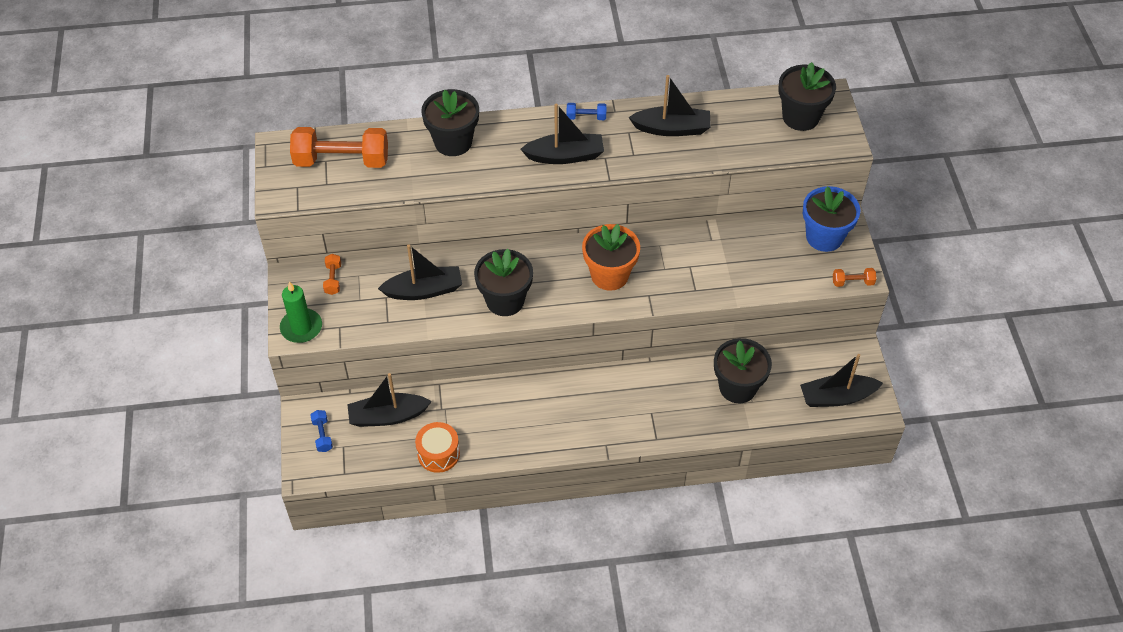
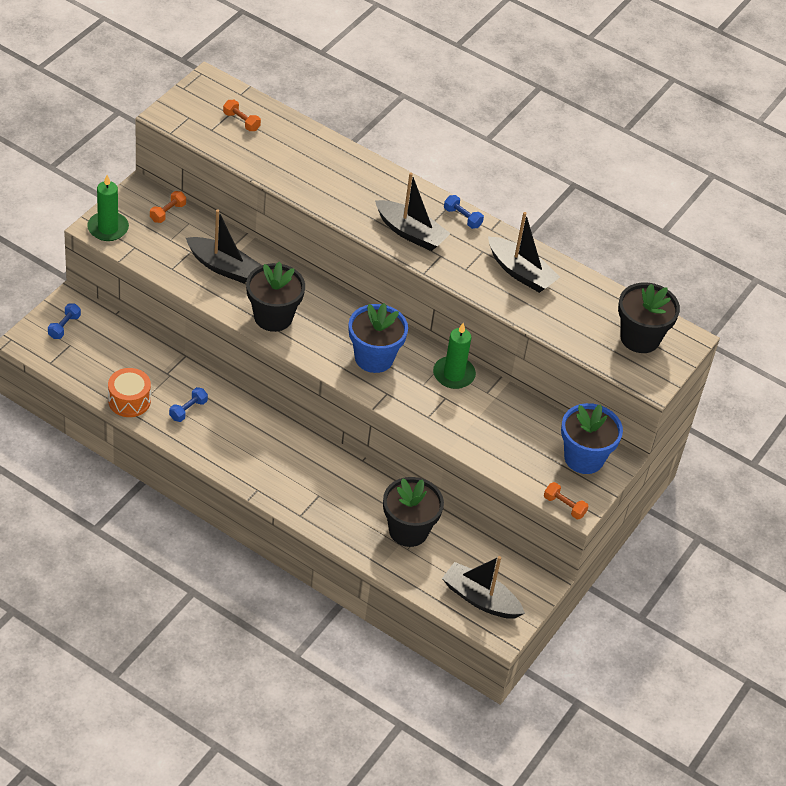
camera: 35 degrees right, 5 degrees down
(342, 160) = (241, 121): orange dumbbell -> orange dumbbell, size x0.44
(387, 416) = (123, 349): black boat -> none
(453, 142) = (338, 165): black flower pot -> none
(489, 425) = (188, 410): none -> blue dumbbell
(609, 275) = (374, 358): orange flower pot -> blue flower pot
(675, 244) = (453, 374): none -> green candle

